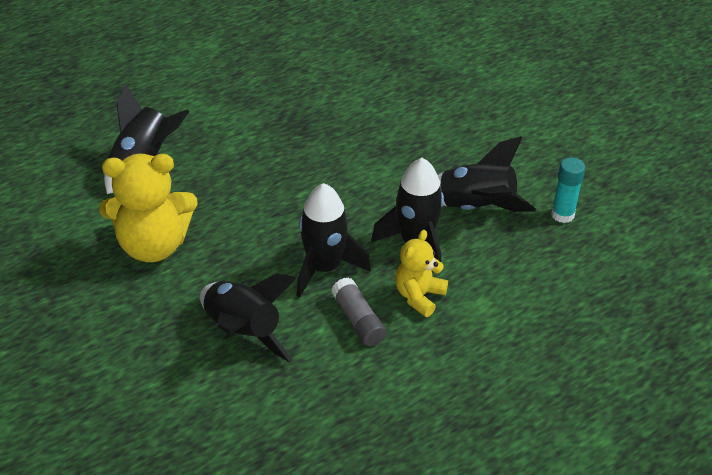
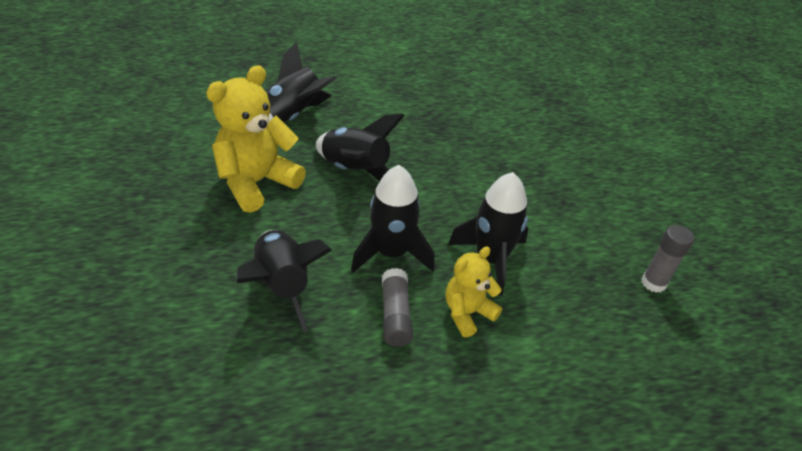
camera: 20 degrees right, 0 degrees up
(154, 245) = (257, 182): yellow teddy bear -> yellow teddy bear turned 120 degrees clockwise
(476, 207) = (566, 246): black rocket -> black rocket (355, 171)
(562, 215) = (653, 283): turquoise glue stick -> grey glue stick

